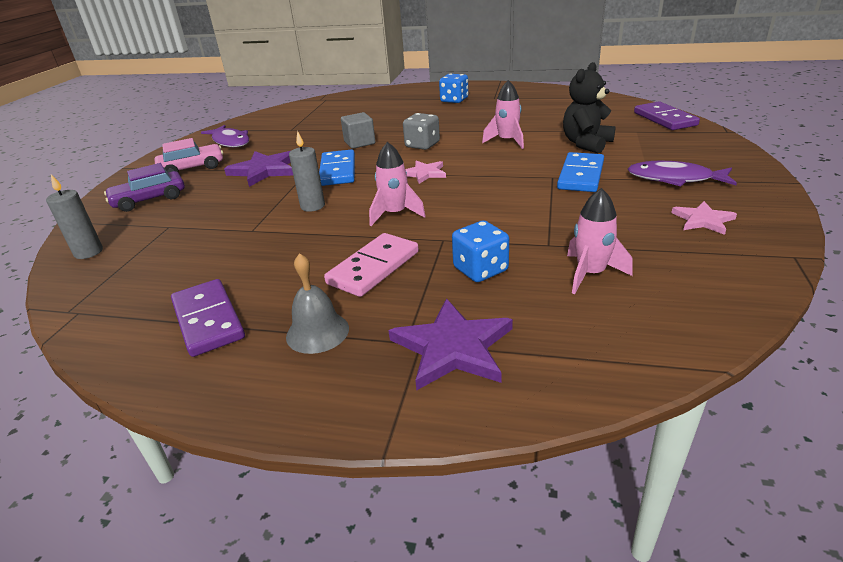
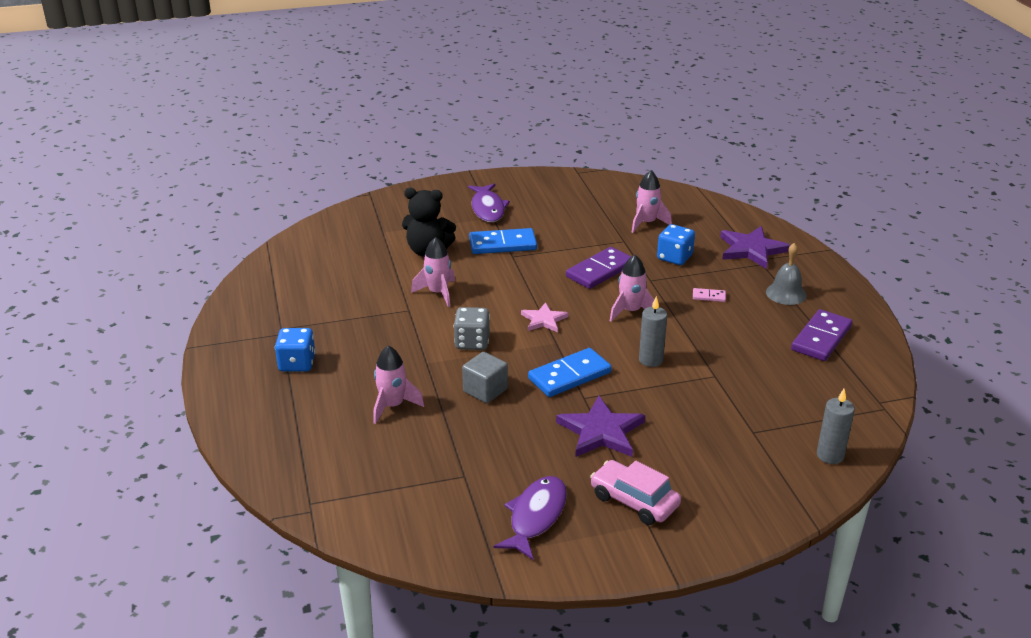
camera: 120 degrees left, 0 degrees up
(149, 199) = (724, 484): purple car -> none
(373, 267) = (709, 296): pink domino -> pink domino, size x0.47
(379, 119) = (393, 406): none -> pink rocket
(664, 119) = (343, 221): purple domino -> purple domino (600, 271)
(703, 220) = (550, 196): pink star -> none

